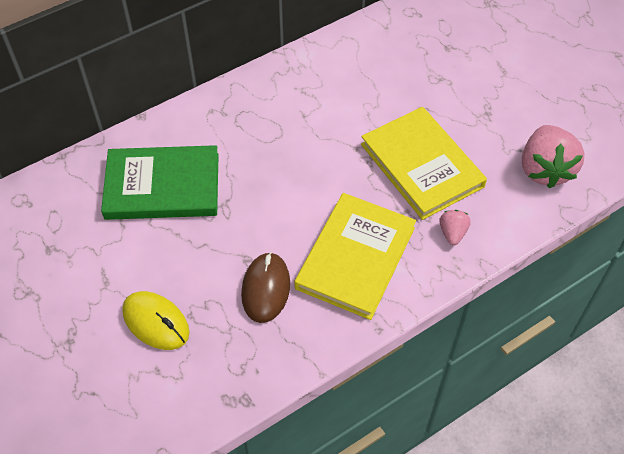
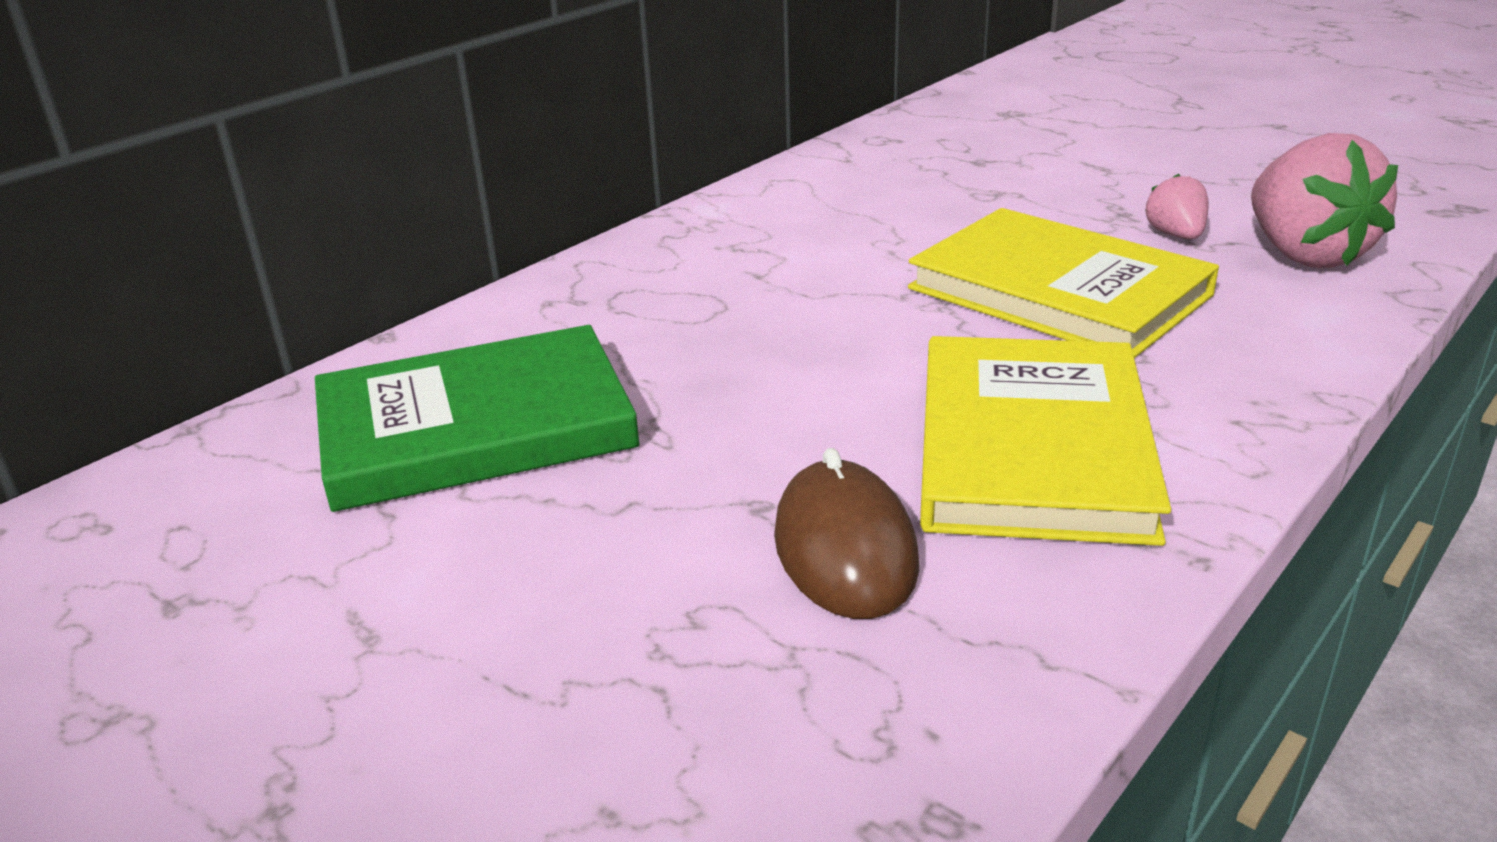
camera: 15 degrees left, 25 degrees down
(156, 322) = (558, 691): yellow mouse -> none
(452, 233) = (1215, 367): pink strawberry -> pink strawberry (1176, 235)

